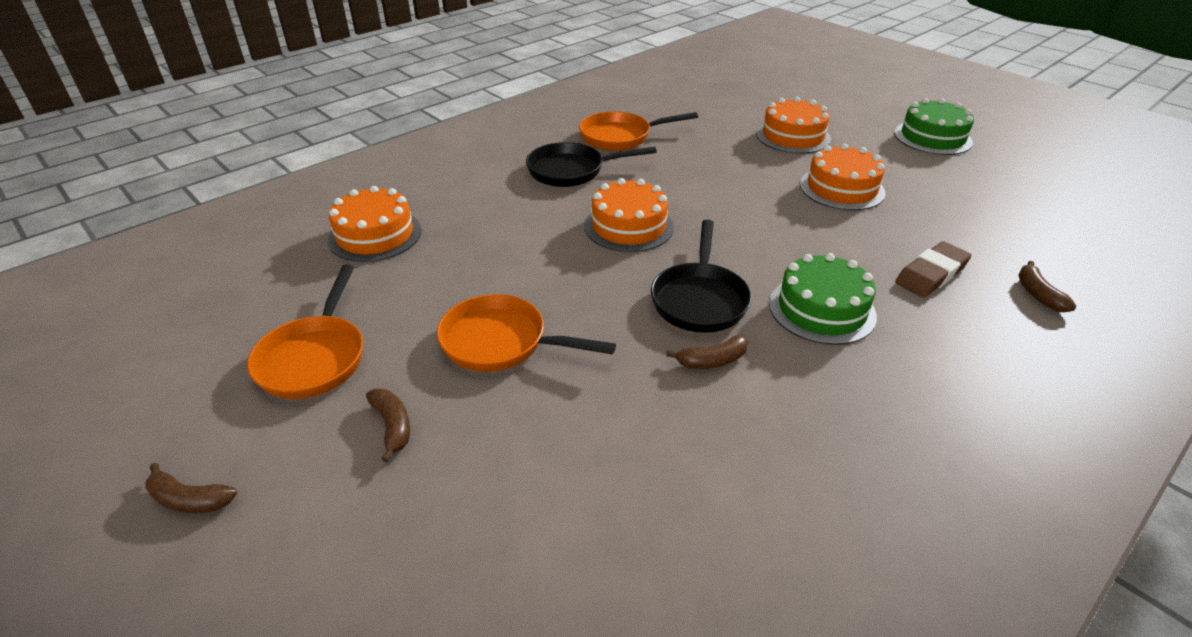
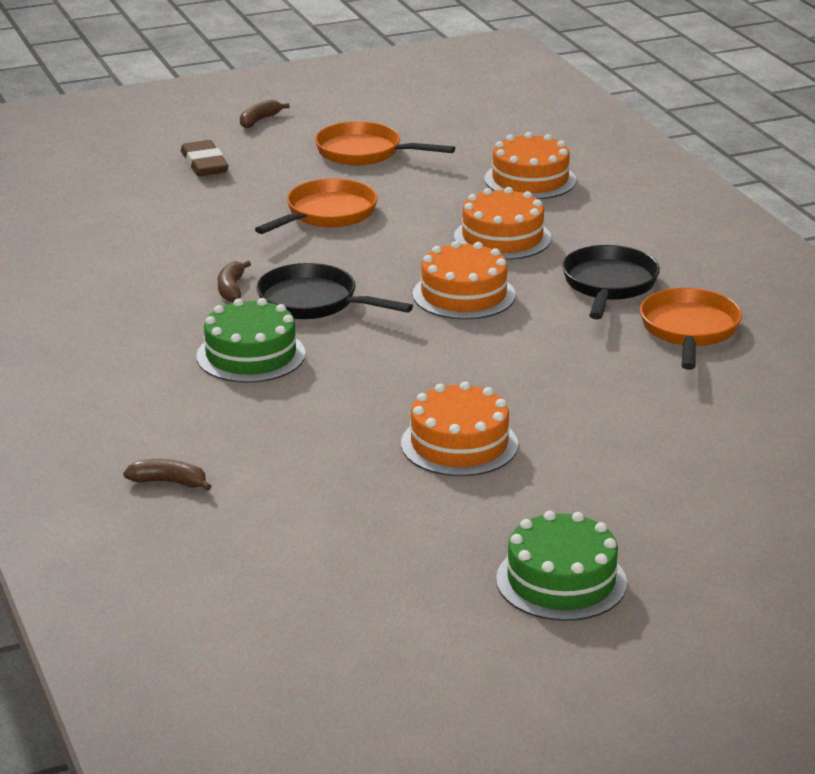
camera: 110 degrees right, 10 degrees down
(392, 426) = (269, 173): brown banana -> none
(793, 136) = (628, 457): orange cake -> orange cake (502, 238)
(931, 274) = (251, 434): brown eraser -> brown eraser (204, 164)

